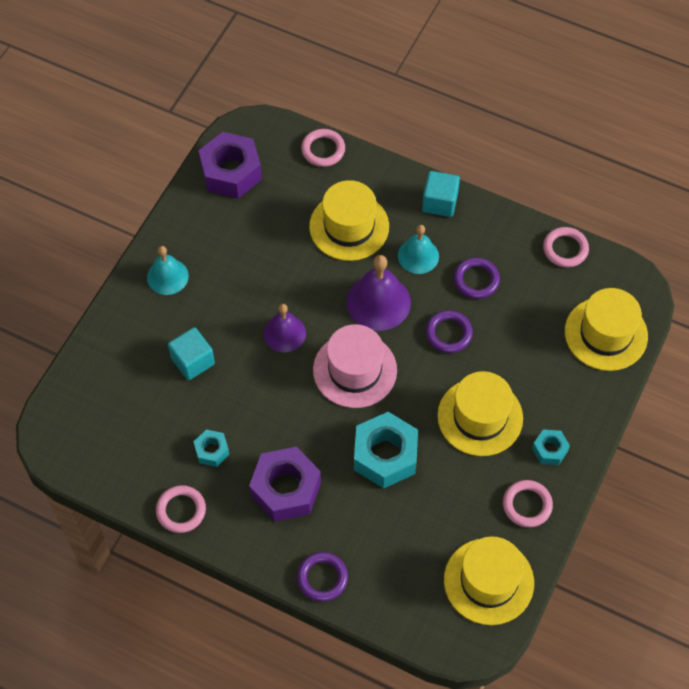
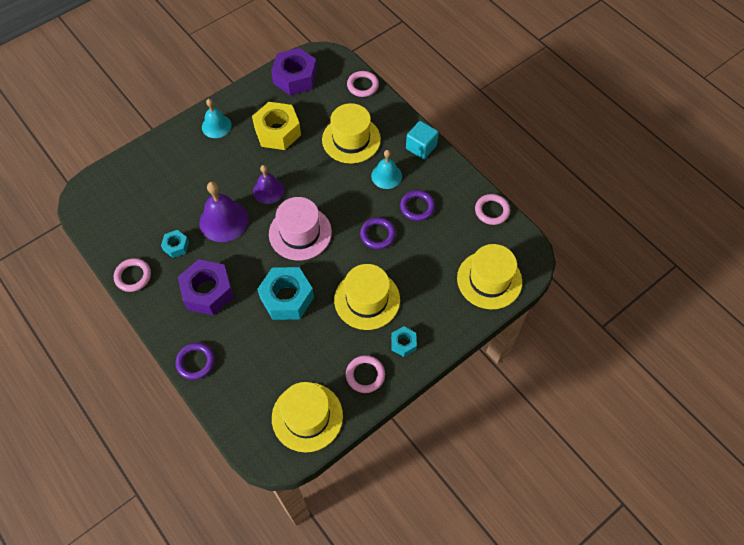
camera: 25 degrees right, 0 degrees up
(192, 361) = (199, 184): turquoise cube -> none
(251, 253) = (277, 132): none -> yellow nut
(378, 302) = (342, 195): purple bell -> purple bell (224, 220)

